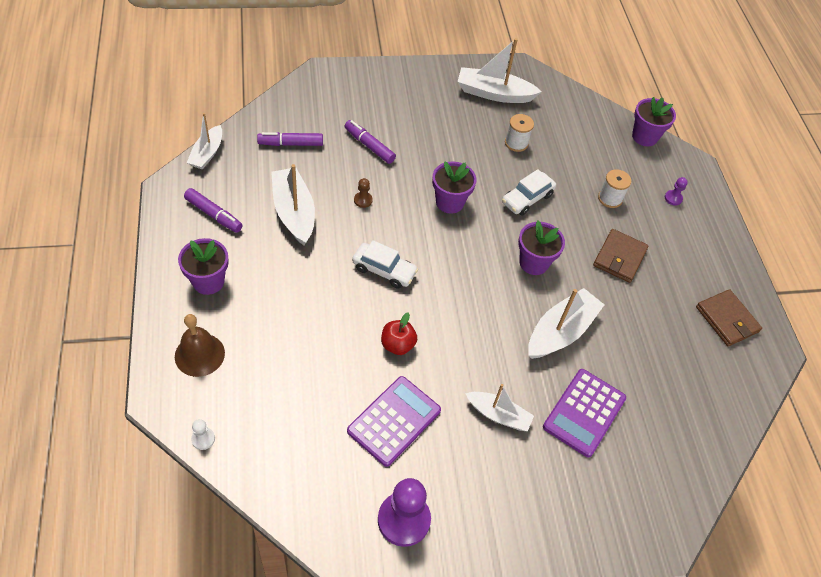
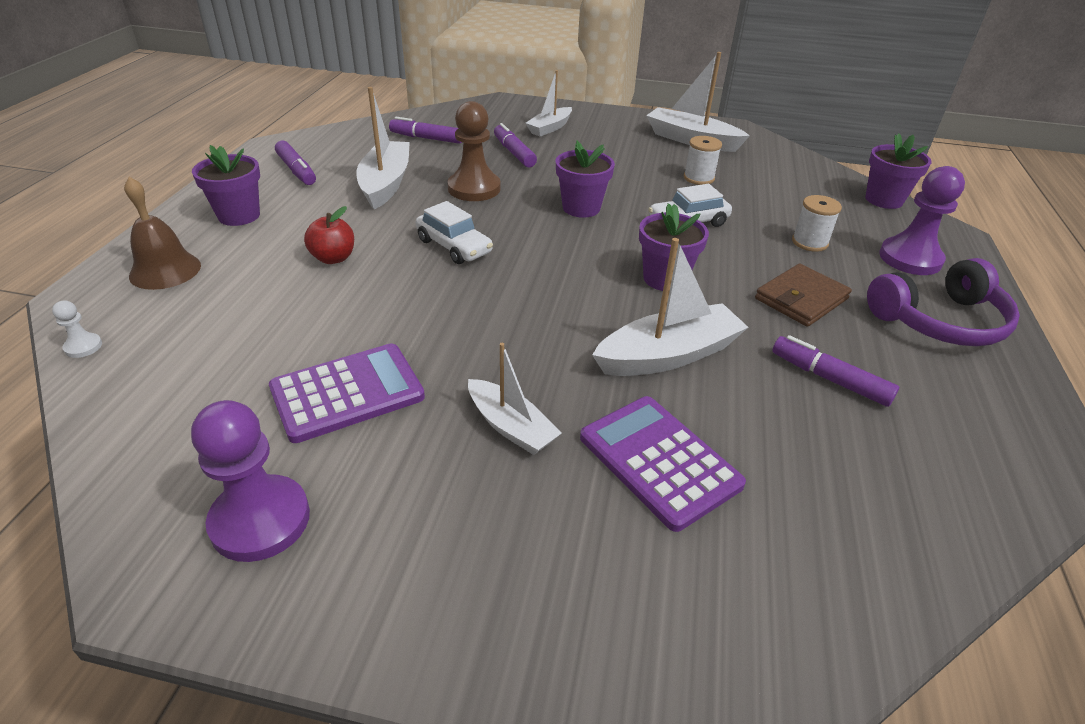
camera: 25 degrees right, 15 degrees down
(207, 153) = (333, 131): white boat -> white boat (549, 128)
(363, 200) = (474, 188): brown pawn -> brown pawn, size x2.22
(397, 345) = (417, 316): red apple -> red apple (333, 258)
(584, 413) = (659, 461): purple calculator -> purple calculator turned 90 degrees clockwise
(652, 323) = (829, 379): none -> purple marker
(673, 198) = (910, 258): purple pawn -> purple pawn, size x2.22
(700, 254) = (939, 321): none -> purple headphones
(727, 319) = (971, 404): brown wallet -> none

